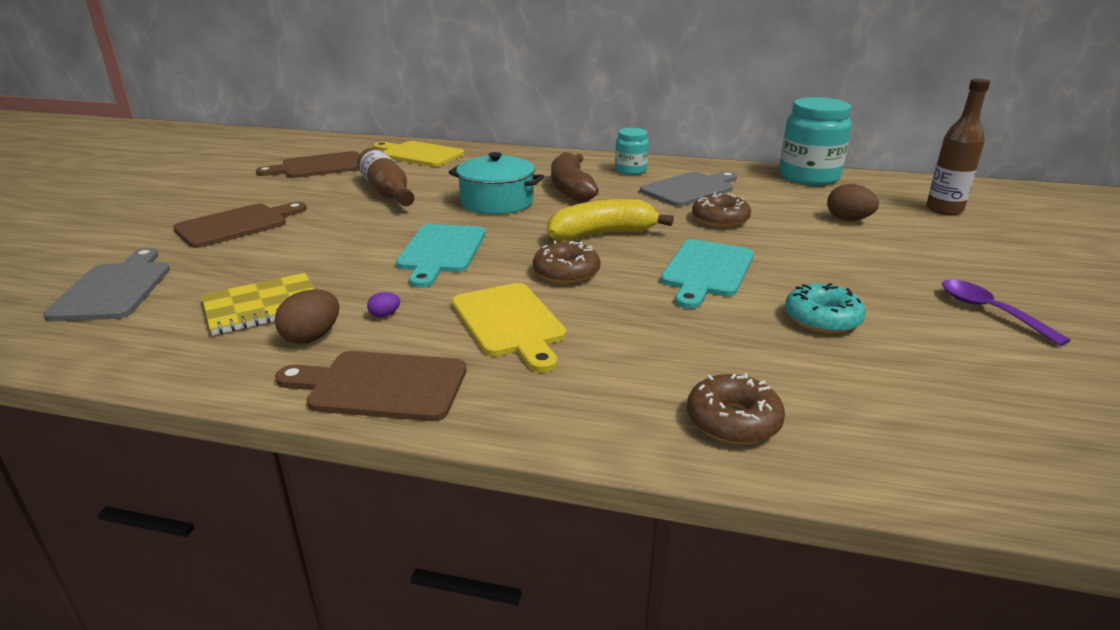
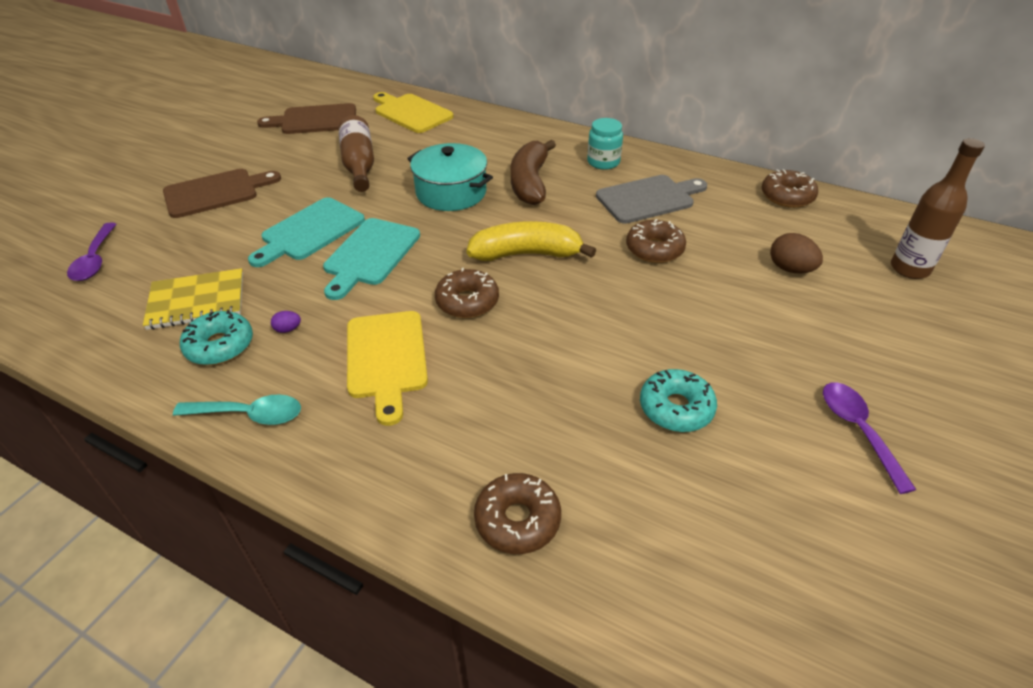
camera: 15 degrees right, 15 degrees up
(114, 289) = (95, 260): grey cutting board -> purple spoon
(312, 337) = (220, 346): brown egg -> turquoise donut
(381, 386) = (249, 414): brown cutting board -> turquoise spoon
(706, 271) = (600, 321): turquoise cutting board -> turquoise cutting board (310, 231)
(809, 177) = (787, 196): turquoise jar -> brown donut

